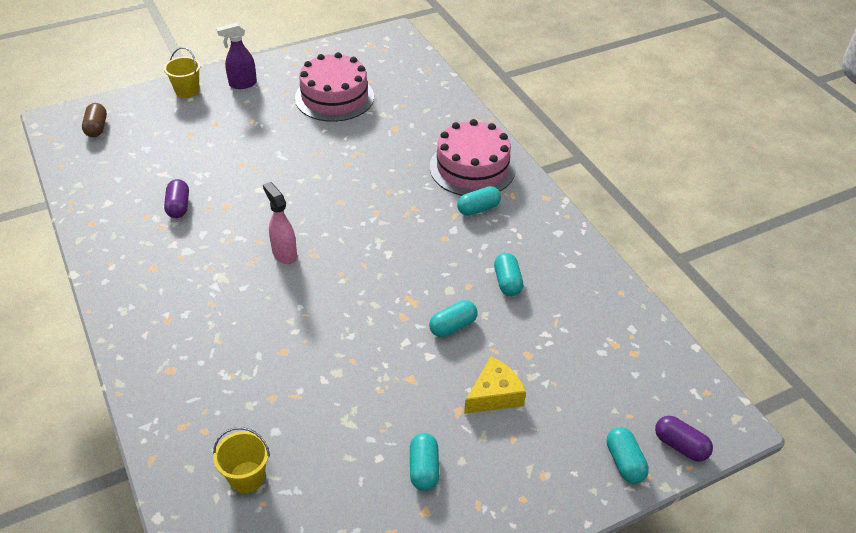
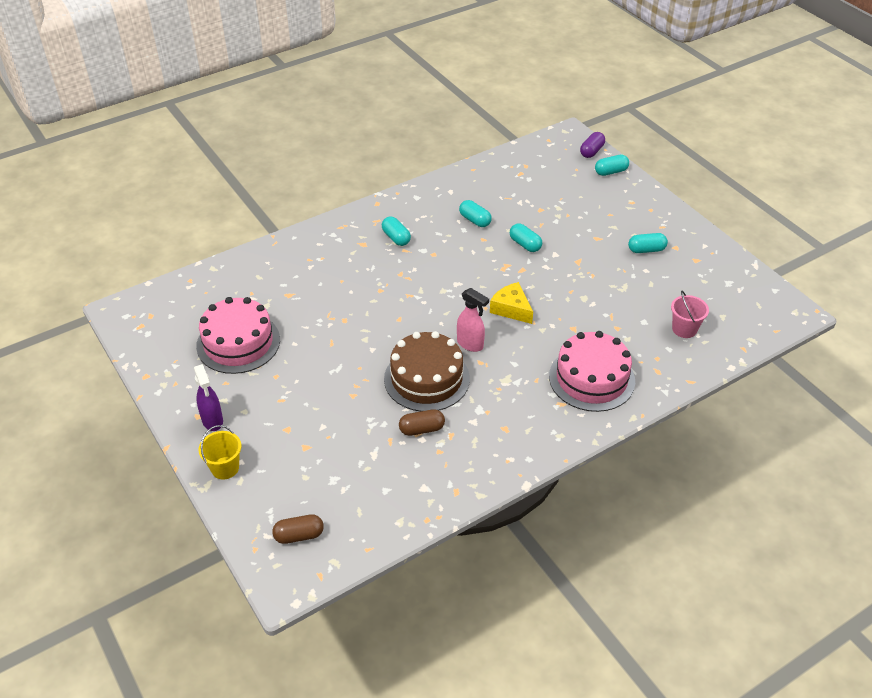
camera: 95 degrees left, 0 degrees up
(178, 206) = (422, 429): purple capsule -> brown capsule
(244, 215) = (426, 379): none -> brown cake
(247, 477) = (684, 329): yellow bucket -> pink bucket
(284, 254) = (470, 344): pink spray bottle -> pink spray bottle turned 105 degrees counterclockwise
(472, 168) = (344, 243): pink cake -> pink cake (591, 378)
(494, 394) = (579, 223): yellow cheese -> yellow cheese (511, 309)
(507, 282) = (475, 220): turquoise capsule -> turquoise capsule turned 60 degrees clockwise

